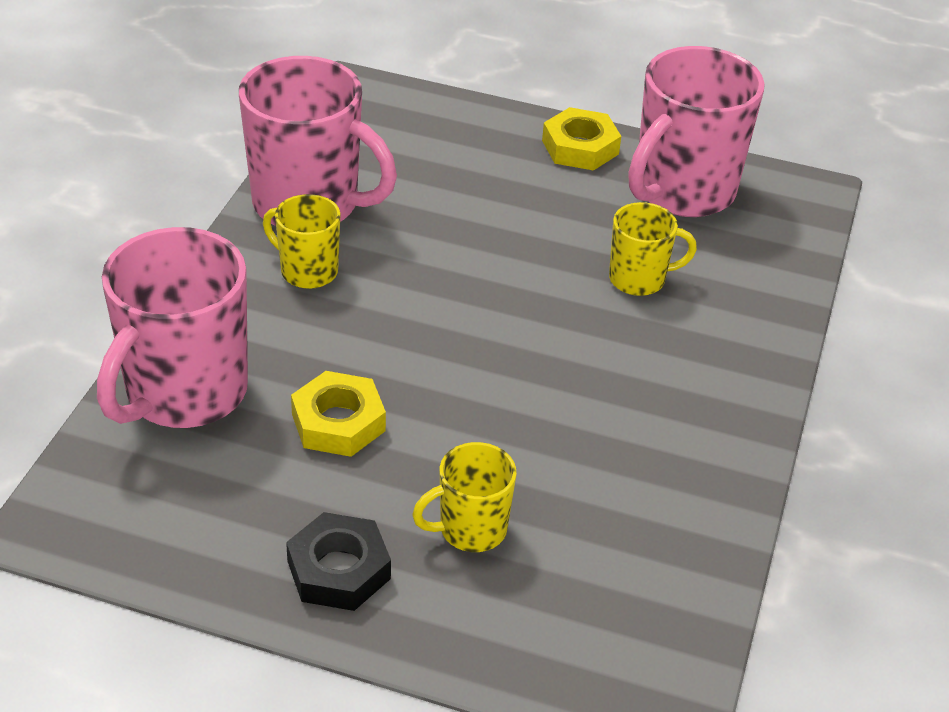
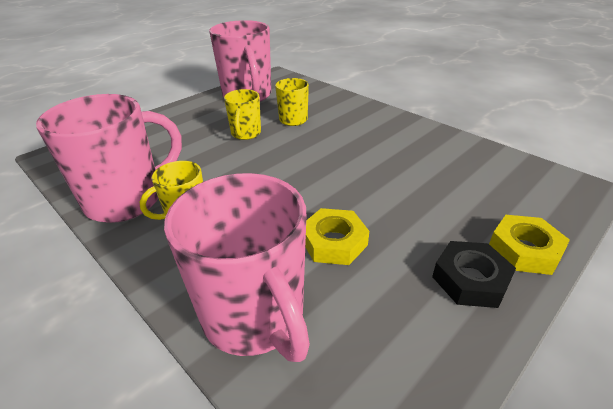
camera: 60 degrees left, 5 degrees down
(470, 529) = (447, 214): yellow mug -> yellow mug (245, 134)
(580, 147) = (190, 109): yellow nut -> yellow nut (524, 250)

